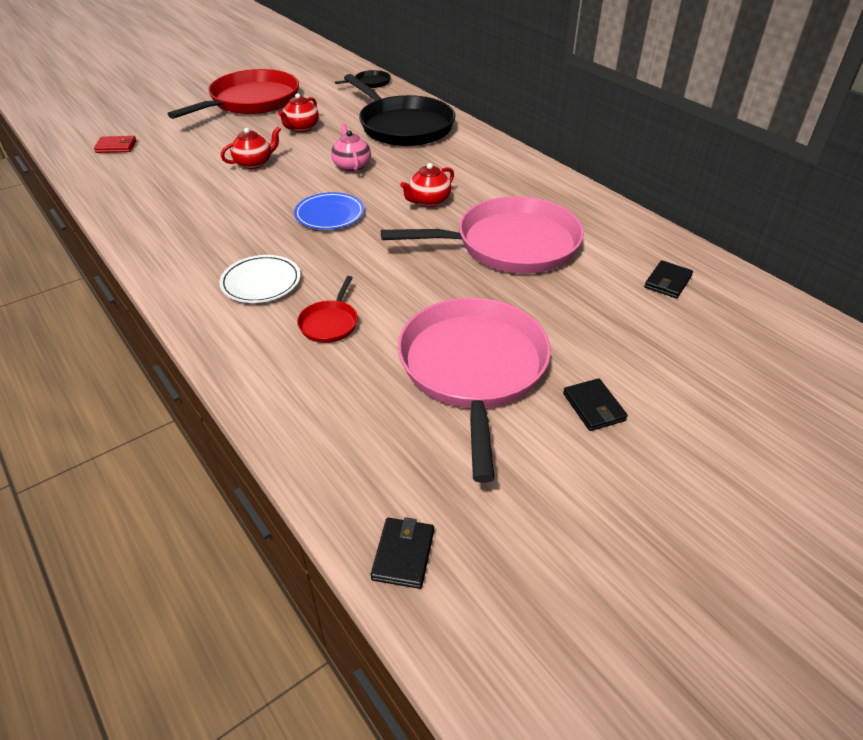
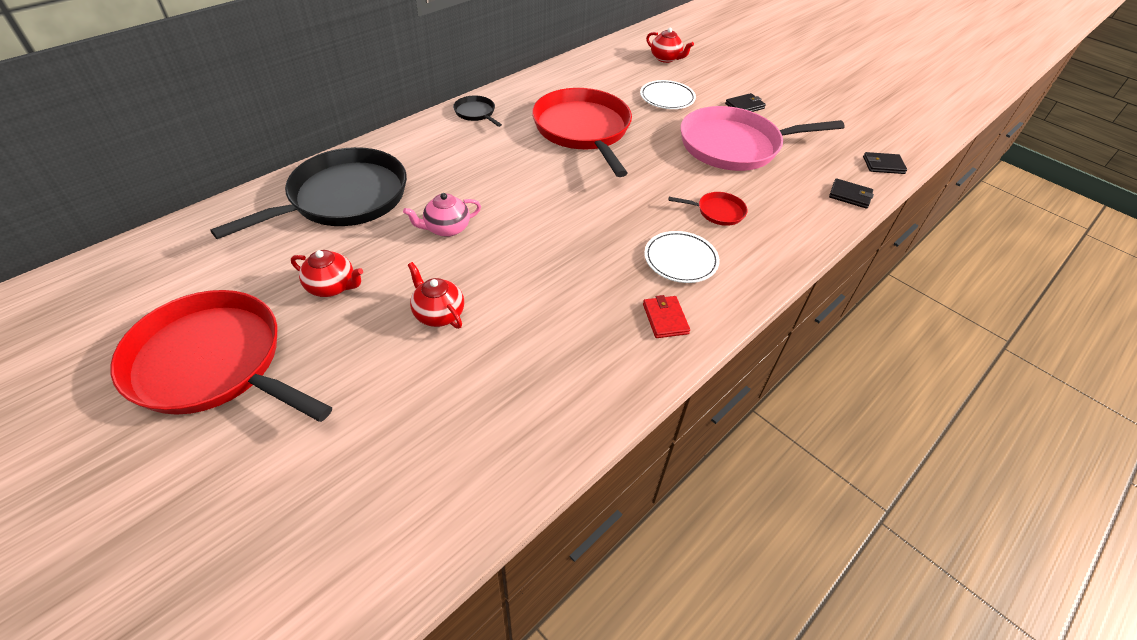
camera: 100 degrees left, 5 degrees up
(116, 147) = (373, 508): red wallet -> red wallet (665, 319)
(329, 214) = (554, 232): blue plate -> none
(370, 82) = (182, 238): black pan -> black pan (476, 113)
(428, 201) = (519, 172): red teapot -> red teapot (666, 58)
(511, 244) = (583, 130): pink pan -> red pan
(604, 323) = (667, 98): none -> white plate
(667, 282) = (613, 73): black wallet -> black wallet (850, 195)

